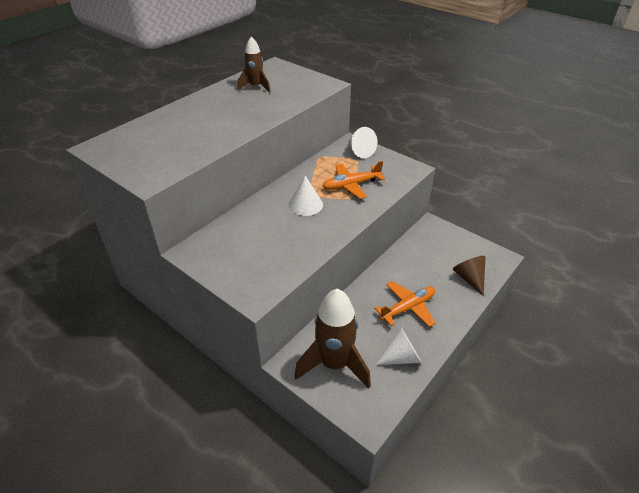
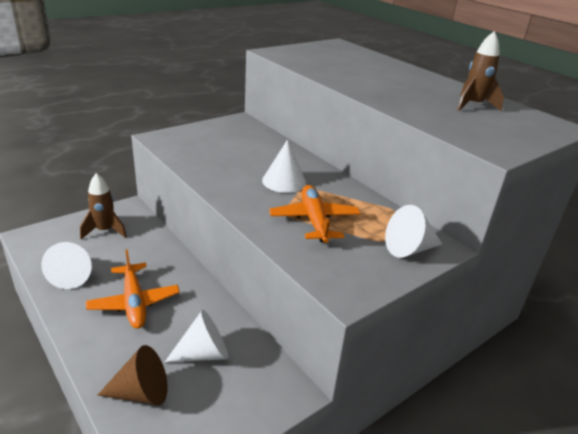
camera: 100 degrees right, 10 degrees down
(334, 364) = (105, 231): brown rocket -> brown rocket, size x0.57
(428, 261) = (204, 353): none -> white cone

